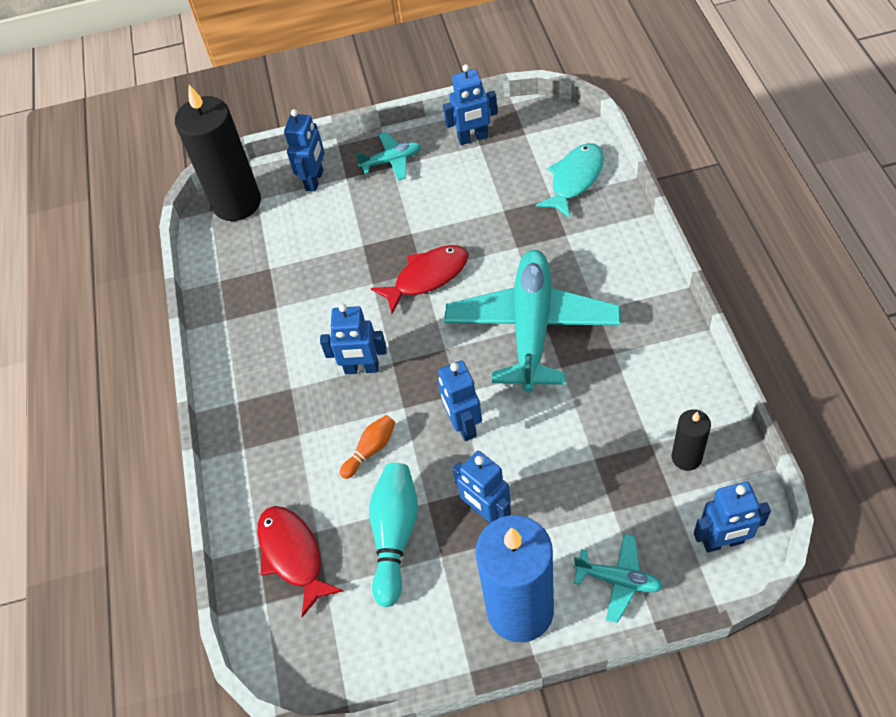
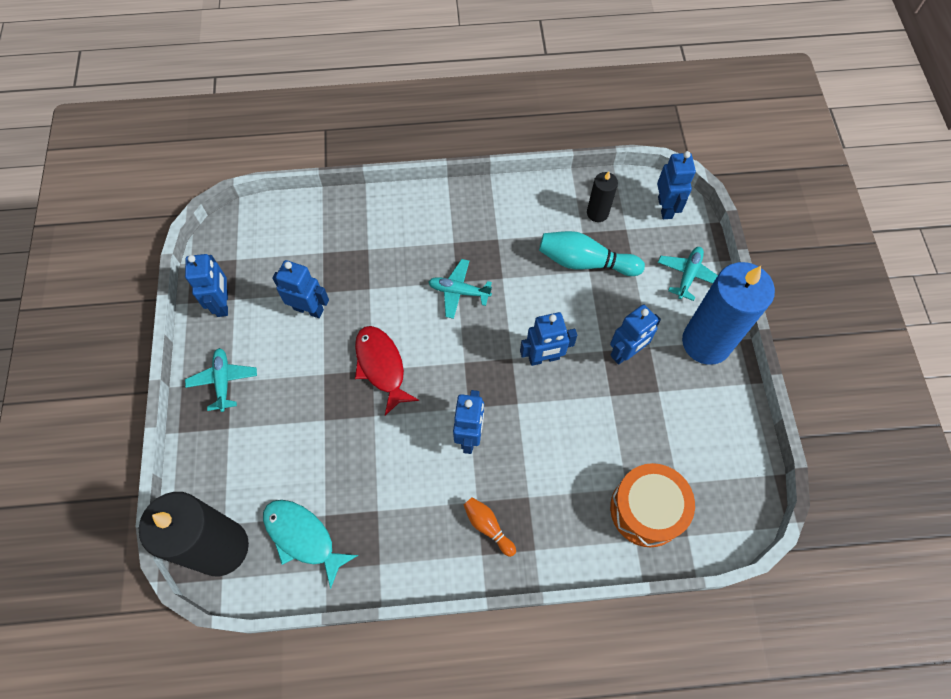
camera: 90 degrees left, 10 degrees up
(293, 555) = (646, 509): red fish -> orange drum
(315, 180) = (220, 460): blue robot -> blue robot (309, 309)
(371, 450) = (555, 435): orange bowling pin -> orange bowling pin (488, 526)
(395, 536) = (638, 424): turquoise bowling pin -> turquoise bowling pin (585, 262)
(532, 327) = (459, 291): turquoise plane -> turquoise plane, size x0.45
(575, 179) = (307, 230): turquoise fish -> turquoise fish (303, 537)

